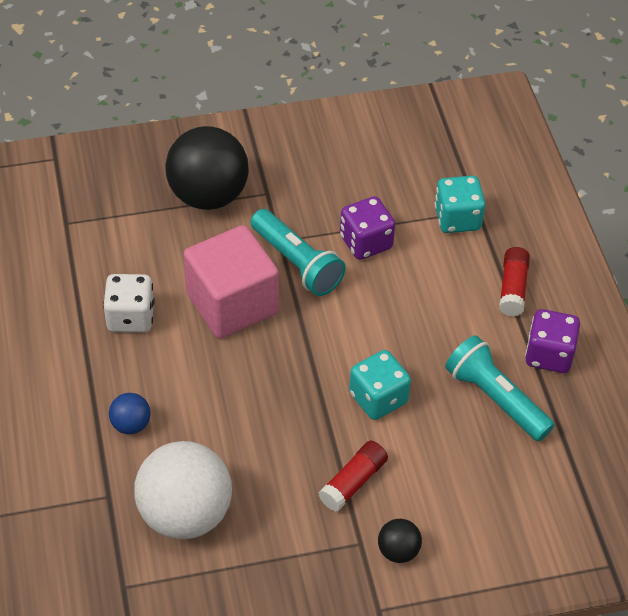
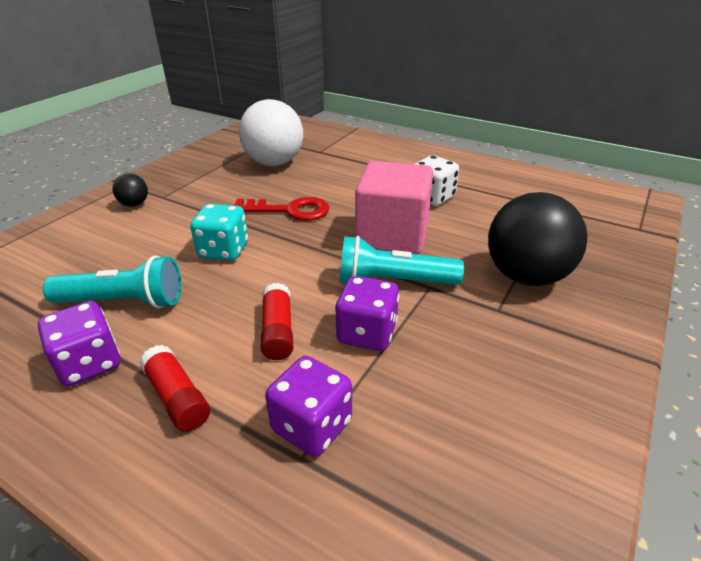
camera: 135 degrees right, 15 degrees down
(131, 424) = (351, 170): blue ball -> none
(269, 408) = (289, 210): none -> red key
(353, 482) = (195, 212): red glue stick -> red glue stick (278, 331)
(457, 219) = (312, 426): turquoise dice -> purple dice

